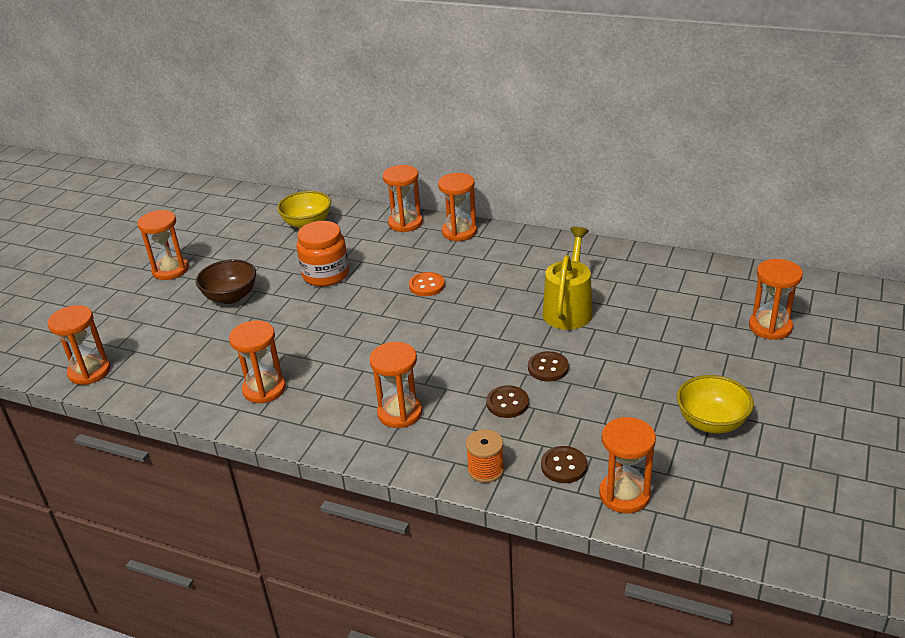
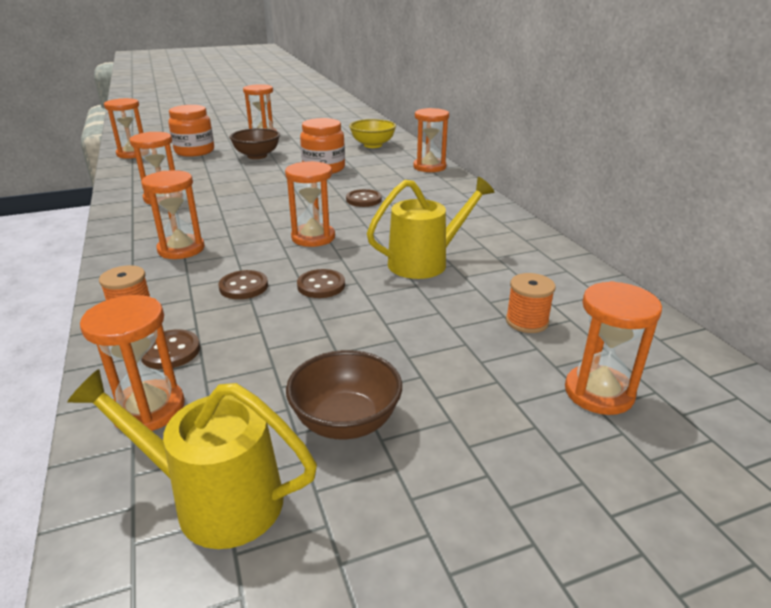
camera: 45 degrees right, 5 degrees down
(151, 329) = (194, 151): none -> orange jar
(426, 285) = (363, 200): orange button -> brown button
(459, 232) = (454, 185): orange hourglass -> orange hourglass (313, 237)
(684, 311) = (527, 321): none -> orange spool
(711, 422) = (346, 421): yellow bowl -> brown bowl
(732, 493) = (215, 499): none -> yellow watering can

